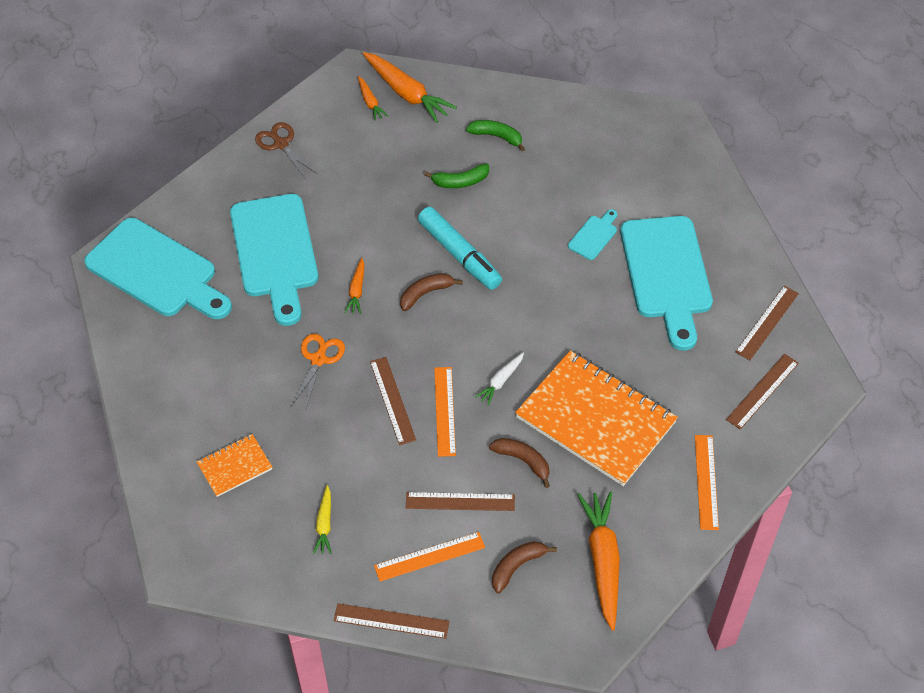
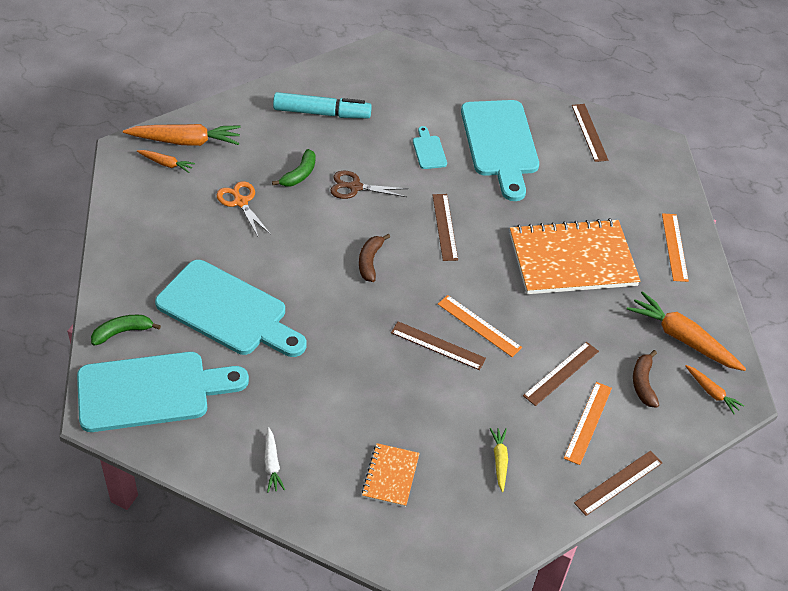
camera: 50 degrees left, 5 degrees down
(281, 144) = (133, 235): brown scissors -> brown scissors (355, 187)
(318, 359) = (354, 358): orange scissors -> orange scissors (240, 202)
(324, 524) = (499, 460): yellow carrot -> yellow carrot turned 135 degrees counterclockwise
(357, 290) = (321, 294): orange carrot -> orange carrot (712, 392)
(459, 255) = (360, 221): turquoise marker -> turquoise marker (322, 113)
(497, 137) = (286, 130): green banana -> green banana (122, 332)
(500, 381) = (488, 280): white carrot -> white carrot (272, 464)
(523, 461) = (564, 318): brown banana -> none
(666, 274) = (500, 143): turquoise cutting board -> turquoise cutting board turned 45 degrees clockwise
(706, 481) = (674, 247): orange ruler -> orange ruler turned 45 degrees clockwise
(762, 391) = (636, 173): brown ruler -> brown ruler (444, 227)

